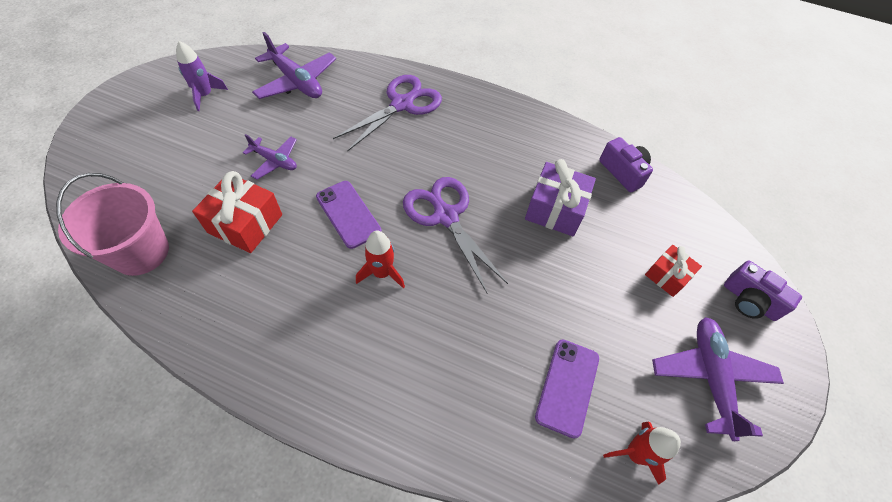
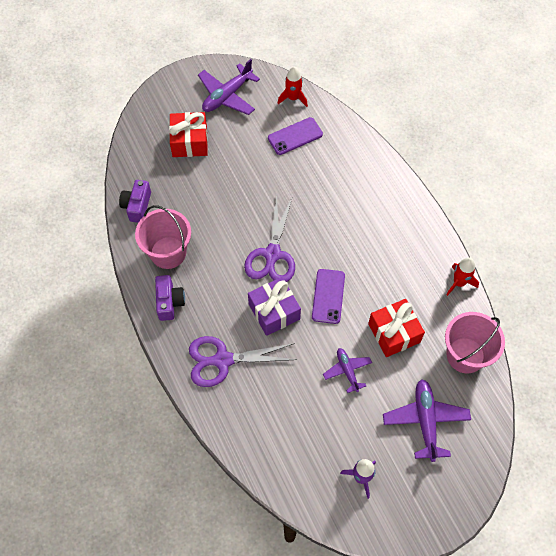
camera: 135 degrees left, 5 degrees up
(296, 81) = (282, 442): purple plane -> purple plane (425, 421)
(382, 273) = (337, 247): red rocket -> red rocket (459, 283)
(544, 152) = (168, 253): none -> pink bucket
(555, 209) = (205, 214): purple gift -> purple gift (274, 311)
(667, 276) = (189, 142): red gift -> red gift, size x1.61
(749, 301) = (165, 105): purple camera -> purple camera (169, 302)

